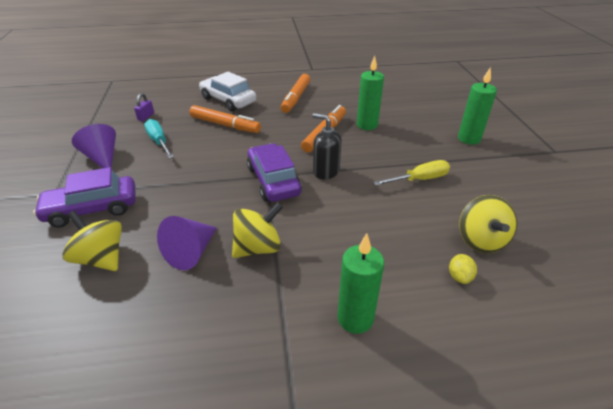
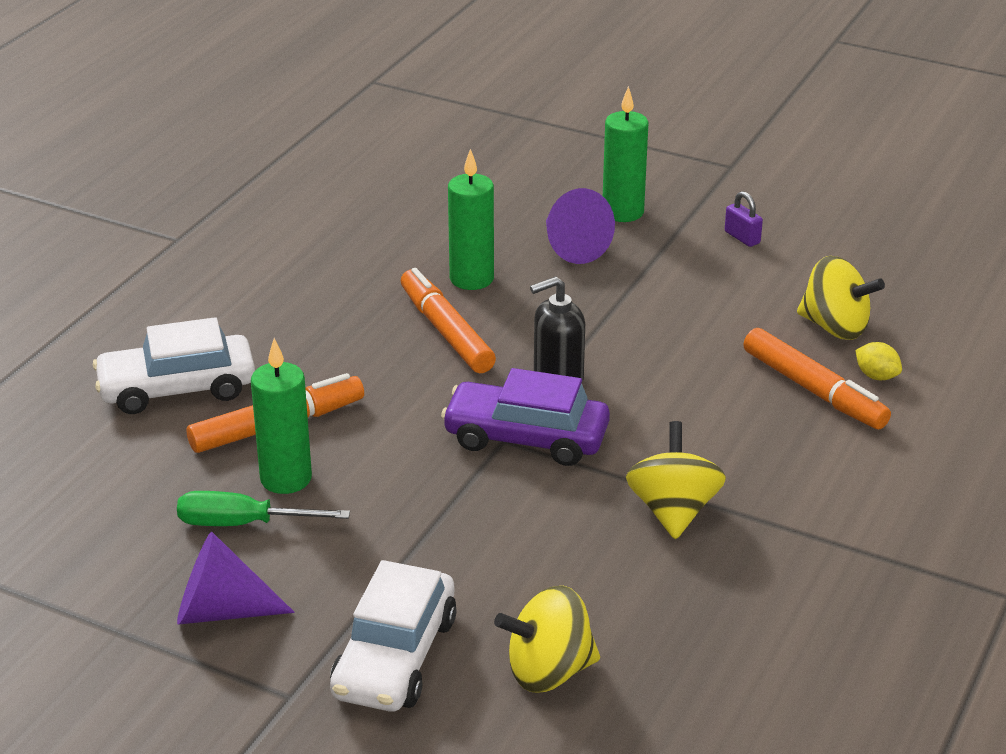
camera: 55 degrees left, 5 degrees down
(92, 209) = (395, 657): purple car -> white car
(146, 117) = (108, 514): purple padlock -> purple padlock (742, 237)
(159, 142) = (242, 524): turquoise screwdriver -> green screwdriver
(191, 252) = (622, 576): purple cone -> purple cone (572, 247)
(296, 98) = (277, 307): orange marker -> orange marker (814, 390)
(355, 318) = (870, 483): green candle -> green candle (286, 479)
(419, 179) = (670, 306): yellow screwdriver -> none

